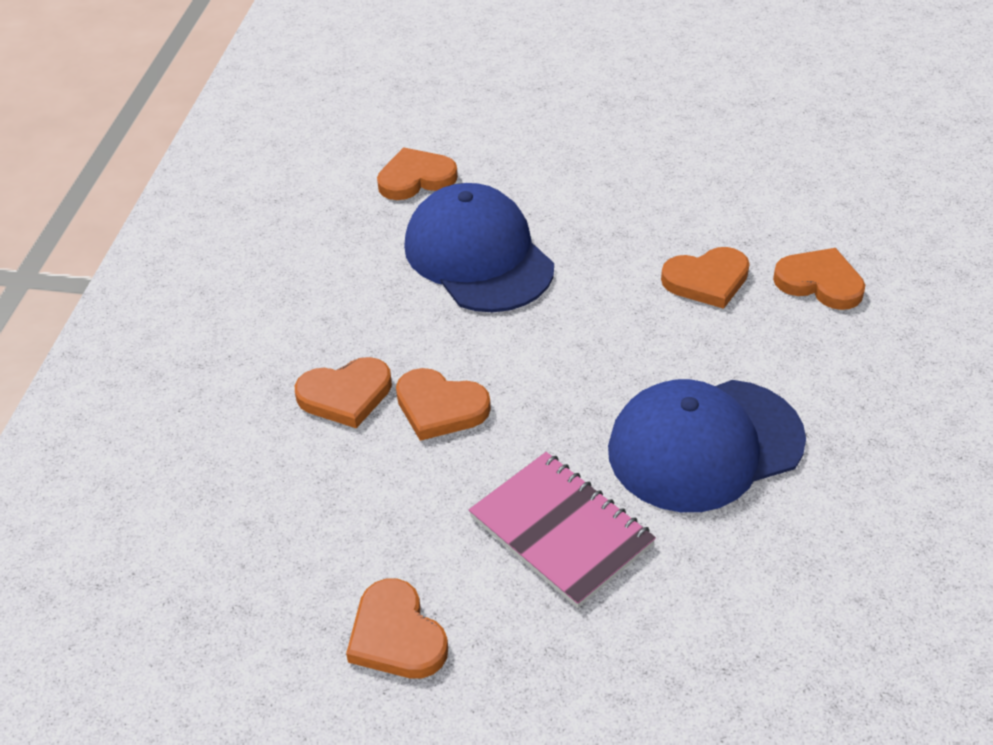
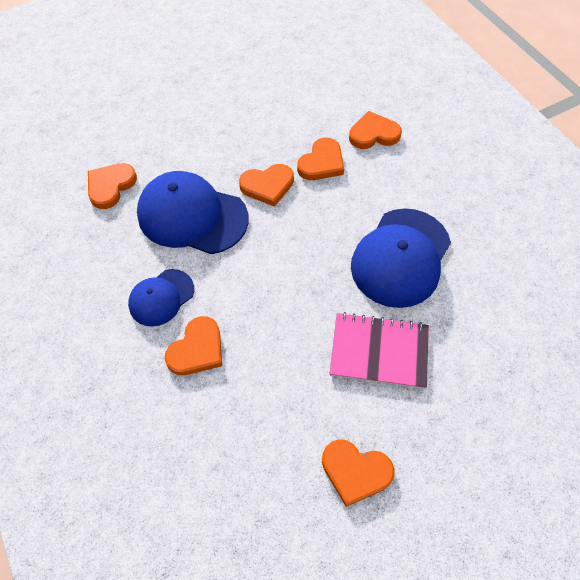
camera: 40 degrees left, 15 degrees up
(359, 320) = (161, 297): none -> blue cap
(440, 407) = (256, 322): orange heart -> orange heart (267, 186)

